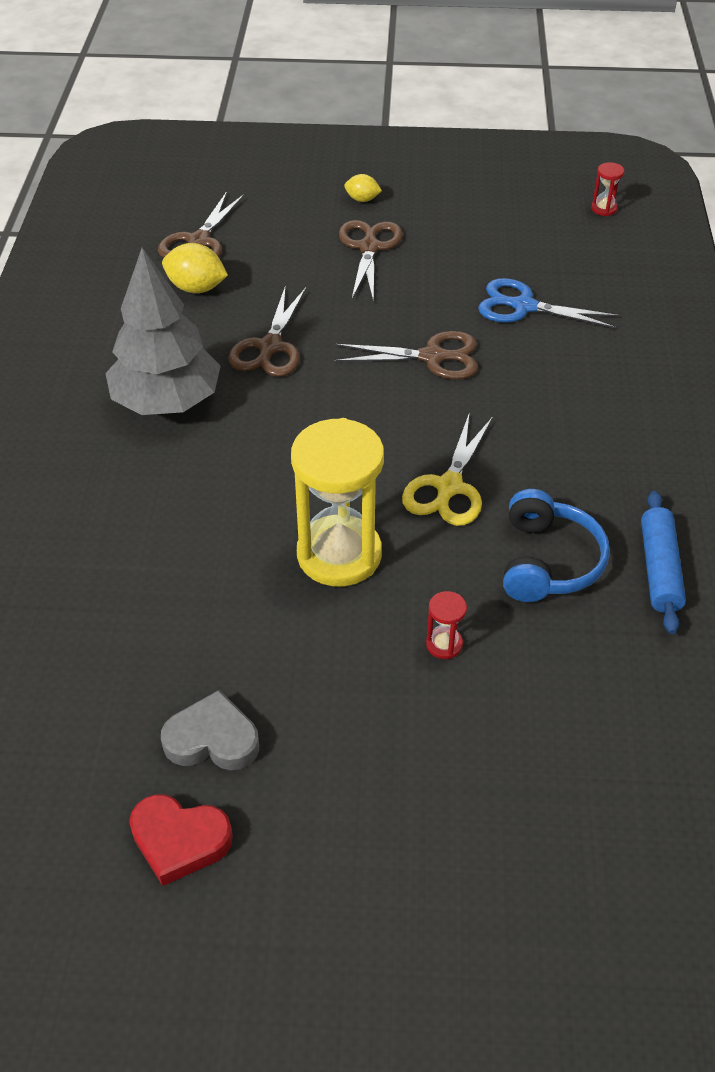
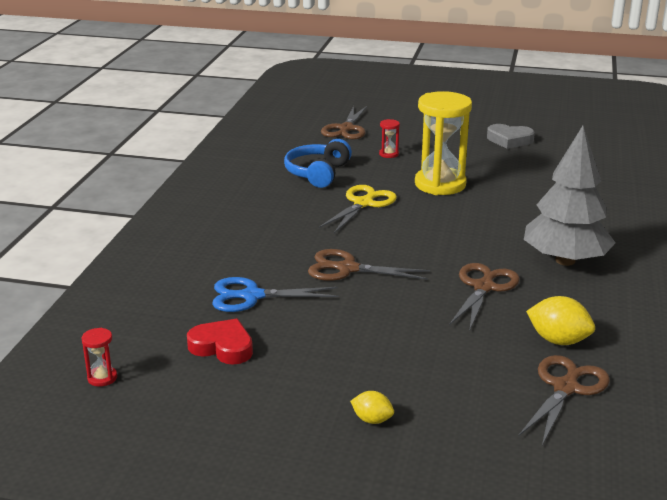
camera: 170 degrees left, 20 degrees down
(179, 840) = (520, 121): red heart -> red heart (222, 347)
(369, 247) = (378, 362): brown scissors -> brown scissors (346, 129)
(523, 306) = (251, 296): blue scissors -> blue scissors turned 150 degrees clockwise
(659, 569) = (256, 166): blue rolling pin -> none

